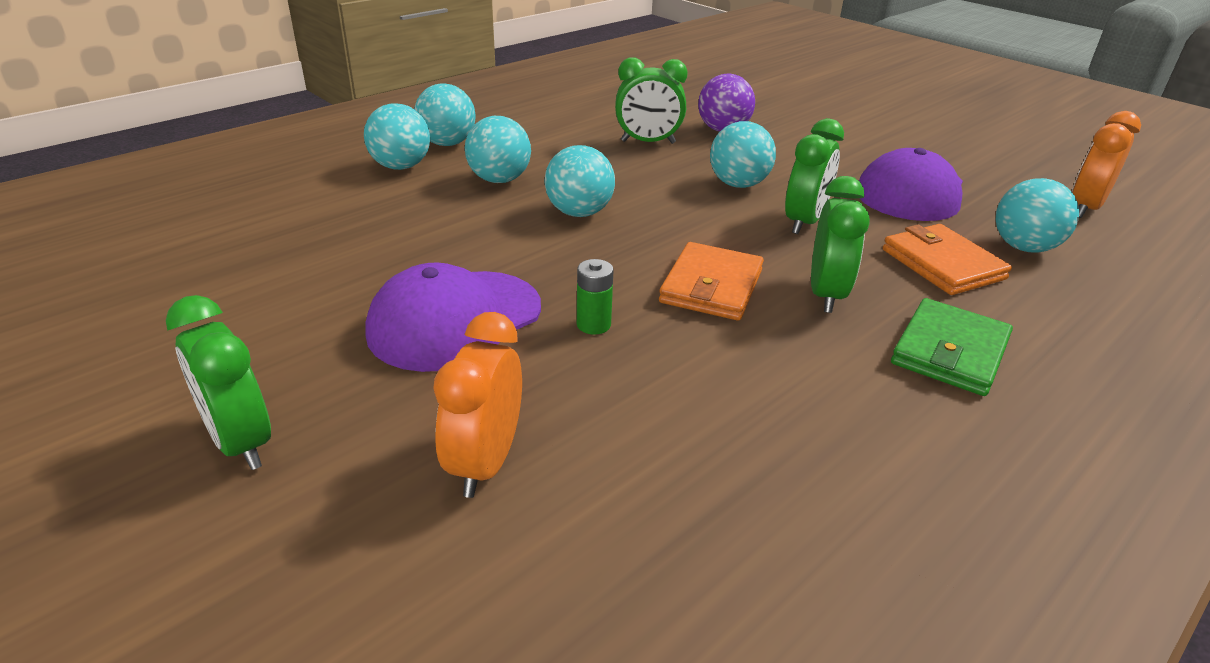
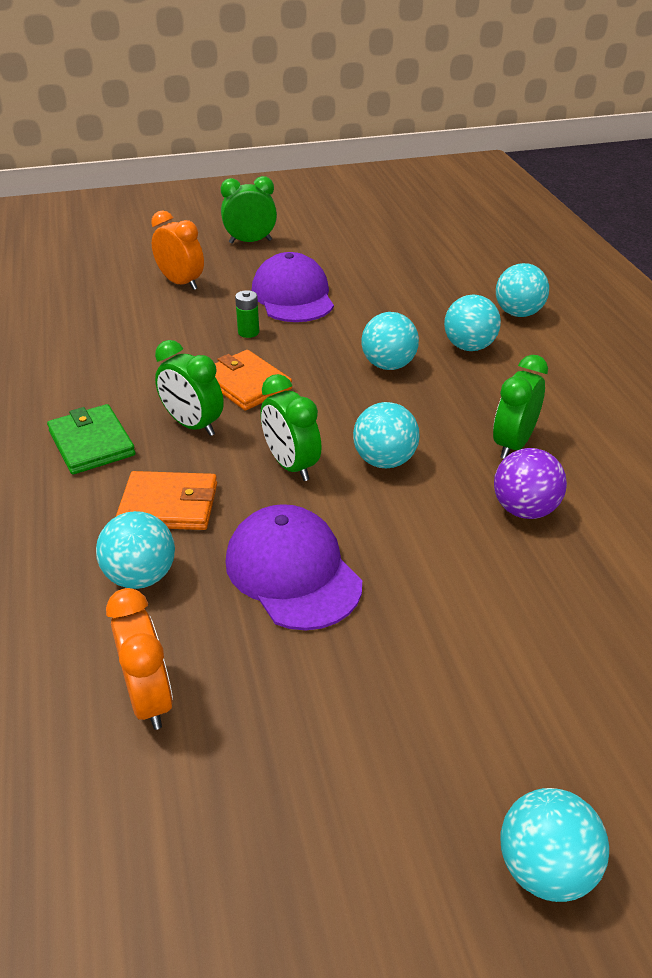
camera: 120 degrees right, 5 degrees up
(447, 143) = (558, 340): turquoise ball -> turquoise ball (545, 868)

